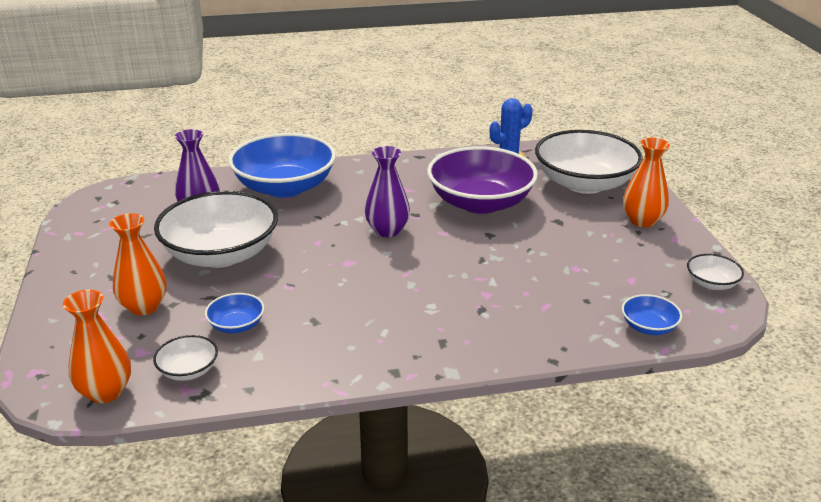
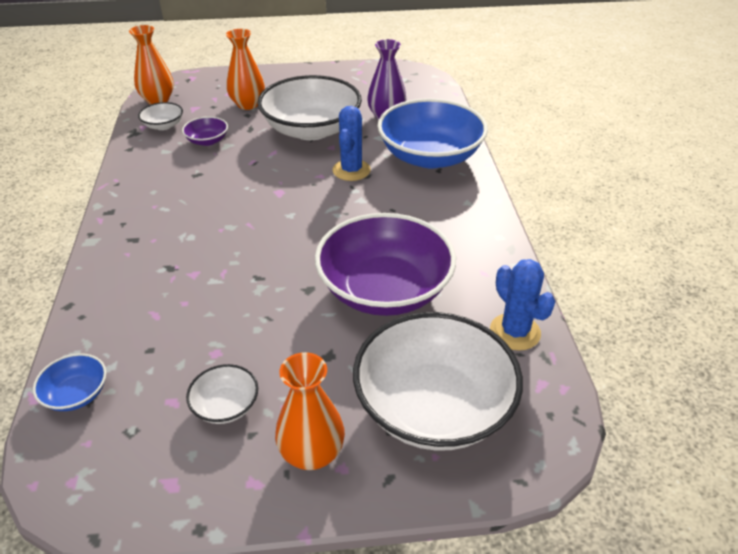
camera: 95 degrees right, 10 degrees up
(236, 325) = (207, 141): blue bowl -> purple bowl
(308, 225) = (351, 170): none -> blue cactus
(387, 230) = (332, 216): purple vase -> none
(711, 283) = (128, 492): white bowl -> white bowl (225, 406)

